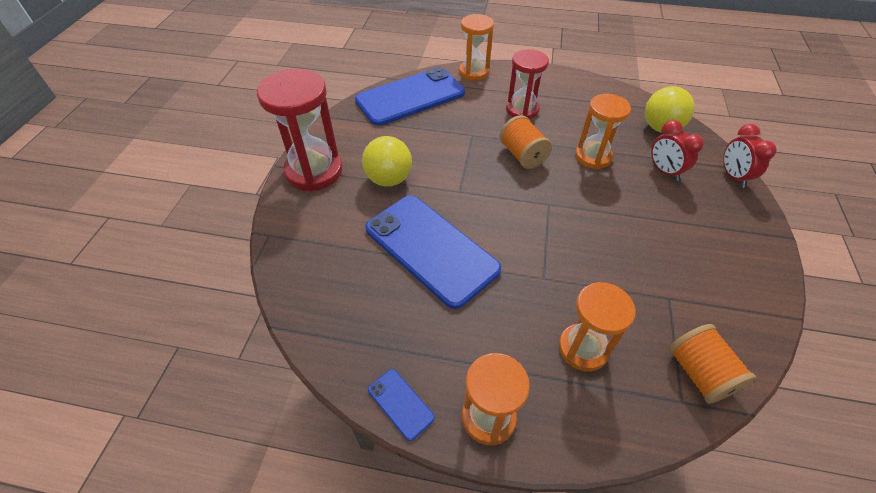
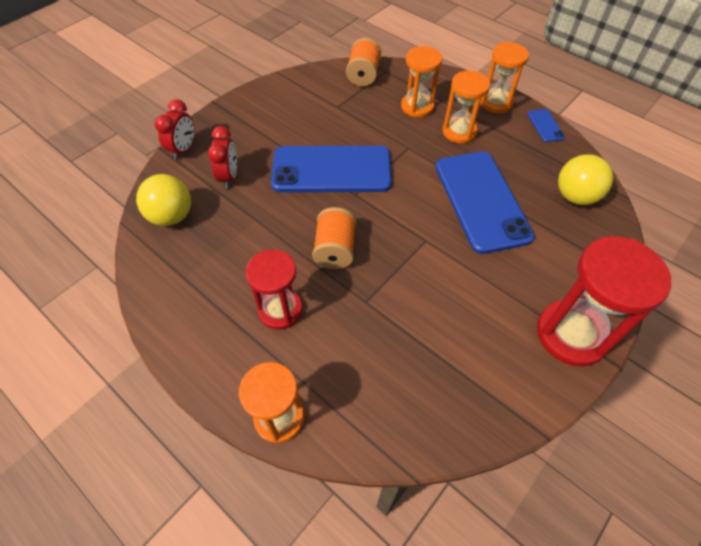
camera: 150 degrees left, 5 degrees up
(389, 179) = (489, 284): yellow ball -> yellow ball (575, 196)
(410, 97) = (402, 409): blue phone -> blue phone (331, 170)
(593, 156) = (271, 217): orange hourglass -> orange hourglass (459, 132)

